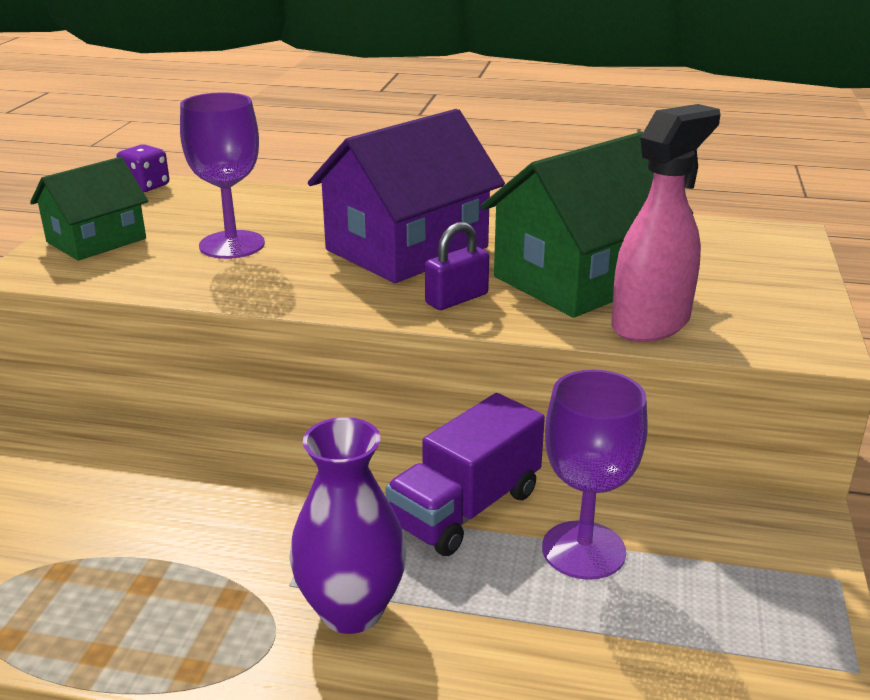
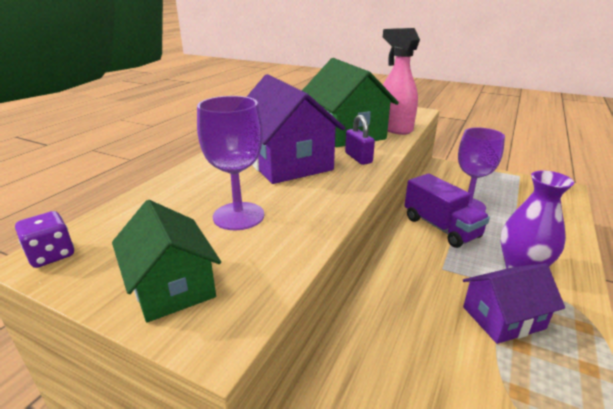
camera: 75 degrees left, 0 degrees up
(205, 571) = (503, 318): none -> purple house

